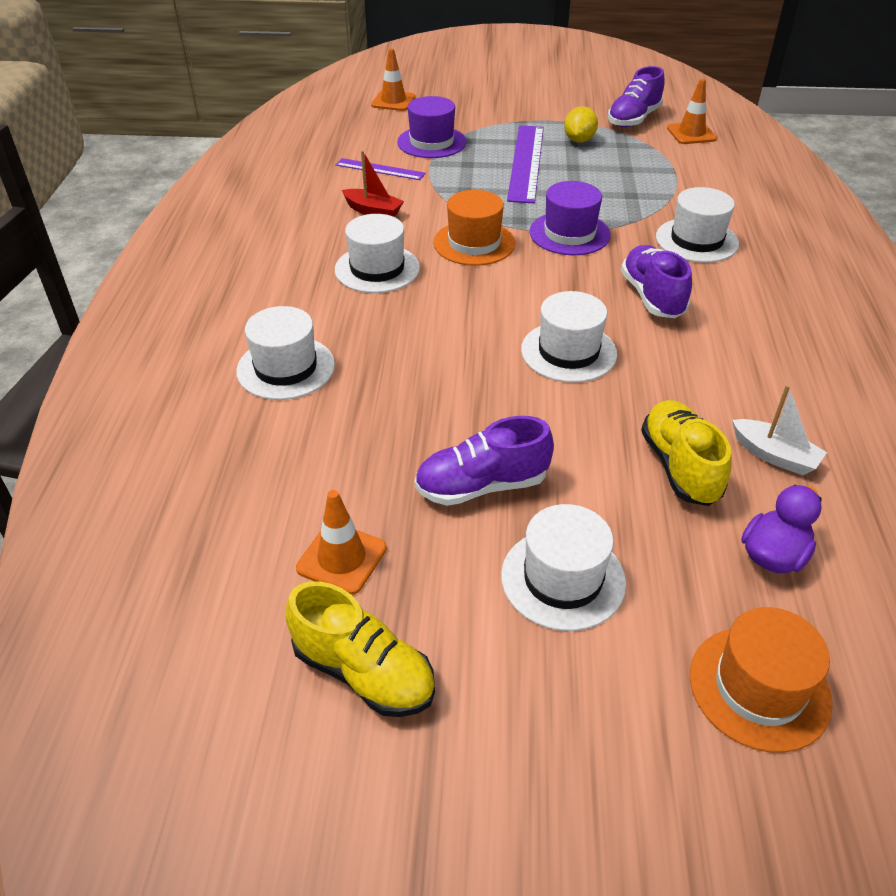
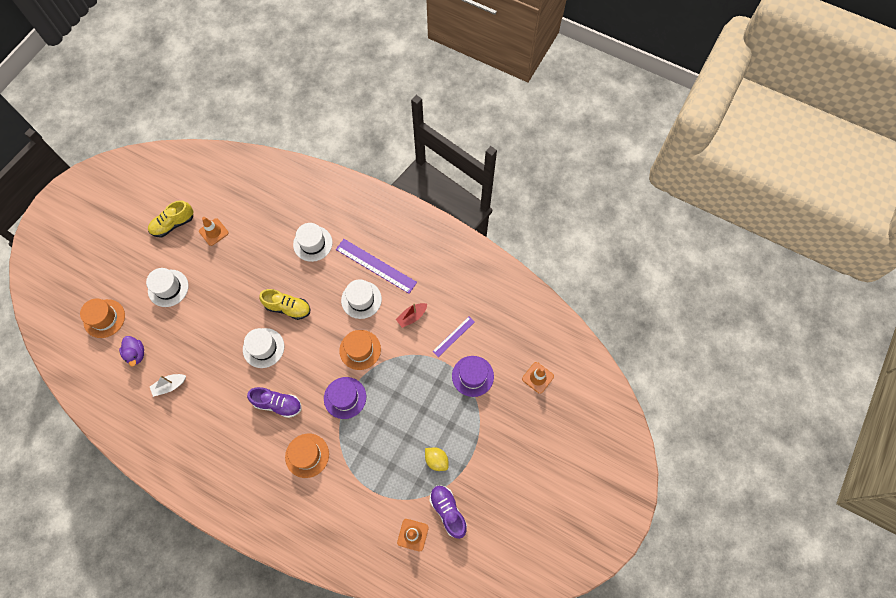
camera: 115 degrees right, 25 degrees up
(481, 486) = (216, 283): purple shoe -> none
(526, 162) = (424, 415): purple ruler -> purple ruler (375, 266)
(680, 466) = (185, 350): yellow shoe -> yellow shoe (288, 308)
(696, 240) = (307, 455): white hat -> orange hat

